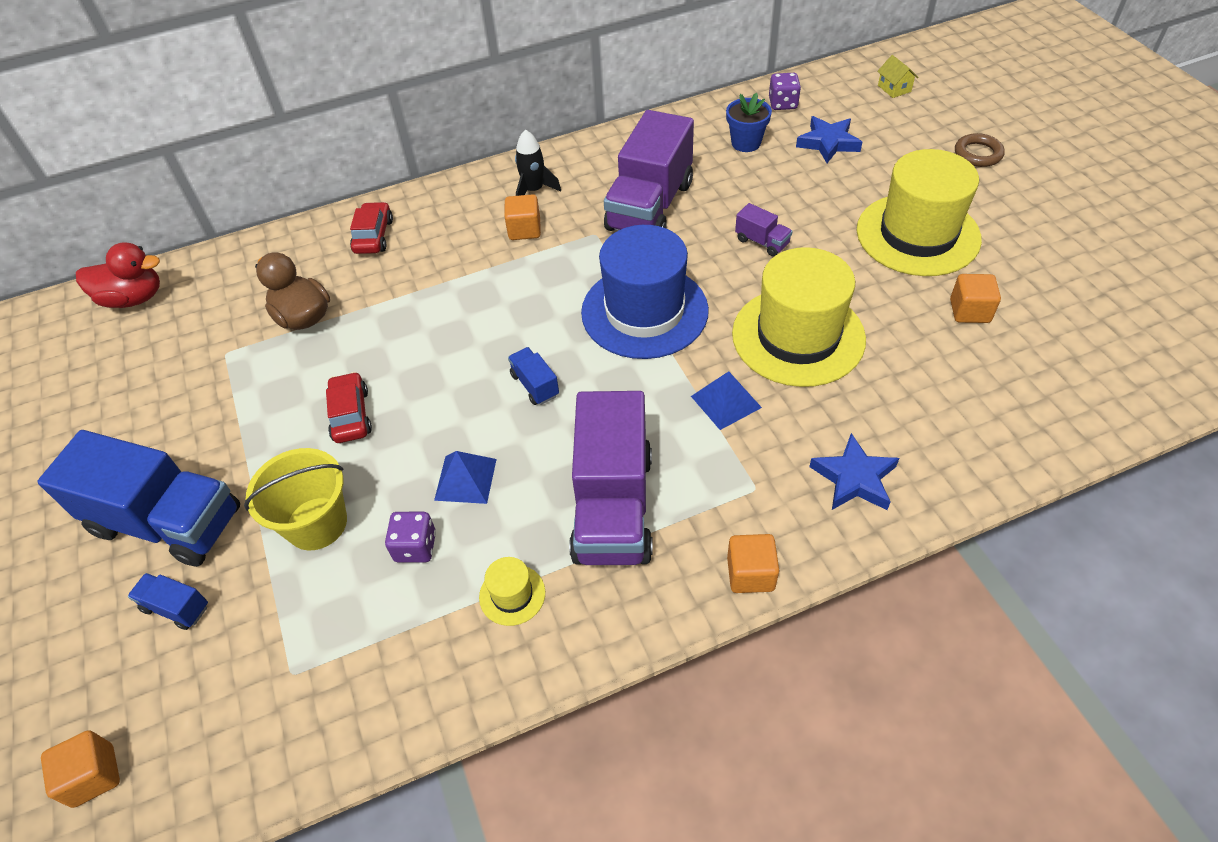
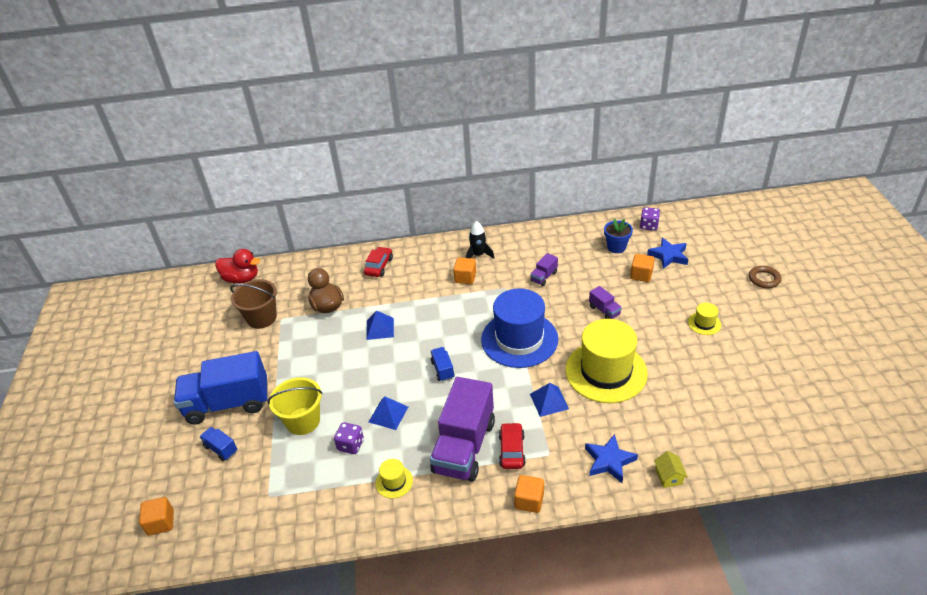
camera: 15 degrees right, 10 degrees down
(167, 521) = (228, 403): blue truck -> blue truck turned 135 degrees clockwise
(189, 358) = (262, 318): none -> brown bucket
(351, 415) = (337, 366): red car -> red car (512, 450)
(406, 337) = (380, 328): none -> blue pyramid
(650, 206) = (544, 277): purple truck -> purple truck, size x0.42
(894, 88) = (725, 227): yellow house -> yellow house (668, 476)
(917, 234) = (704, 323): yellow hat -> yellow hat, size x0.42
(969, 311) = (719, 377): orange cube -> orange cube (641, 275)

